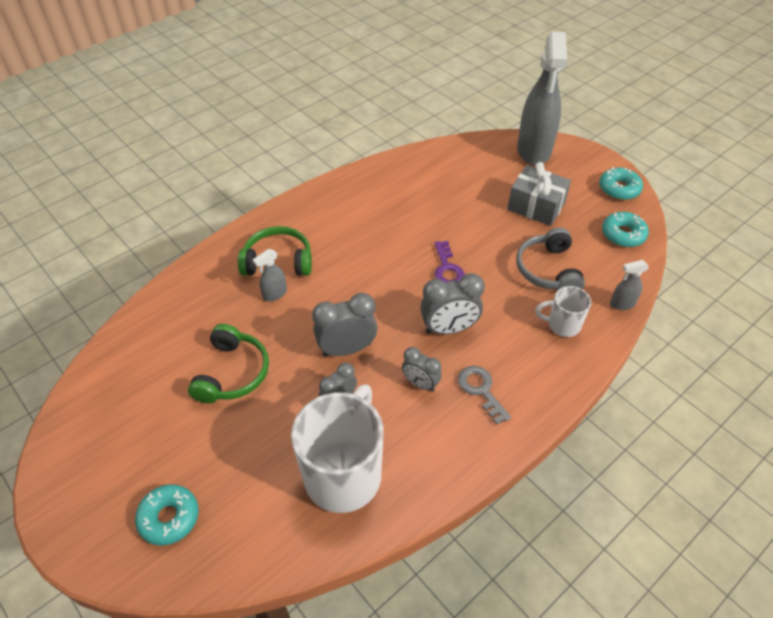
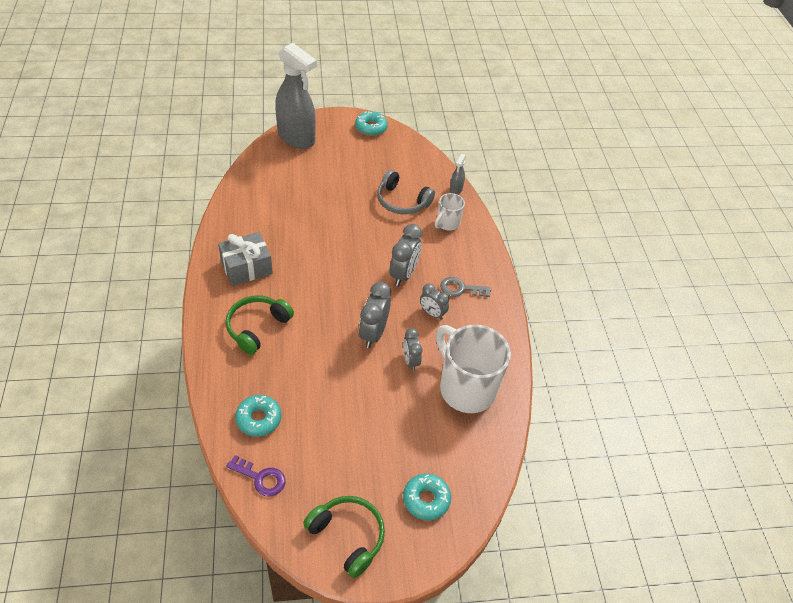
camera: 60 degrees left, 0 degrees up
(232, 373) = (337, 407): green headphones -> green headphones (348, 536)
(274, 294) = (287, 346): grey spray bottle -> none
(420, 384) = (432, 313): grey clock -> grey clock turned 60 degrees clockwise
(447, 268) = (355, 244): purple key -> purple key (261, 478)
(536, 206) = (346, 171): grey gift -> grey gift (246, 267)
(623, 234) = (407, 152): turquoise donut -> turquoise donut (259, 419)

